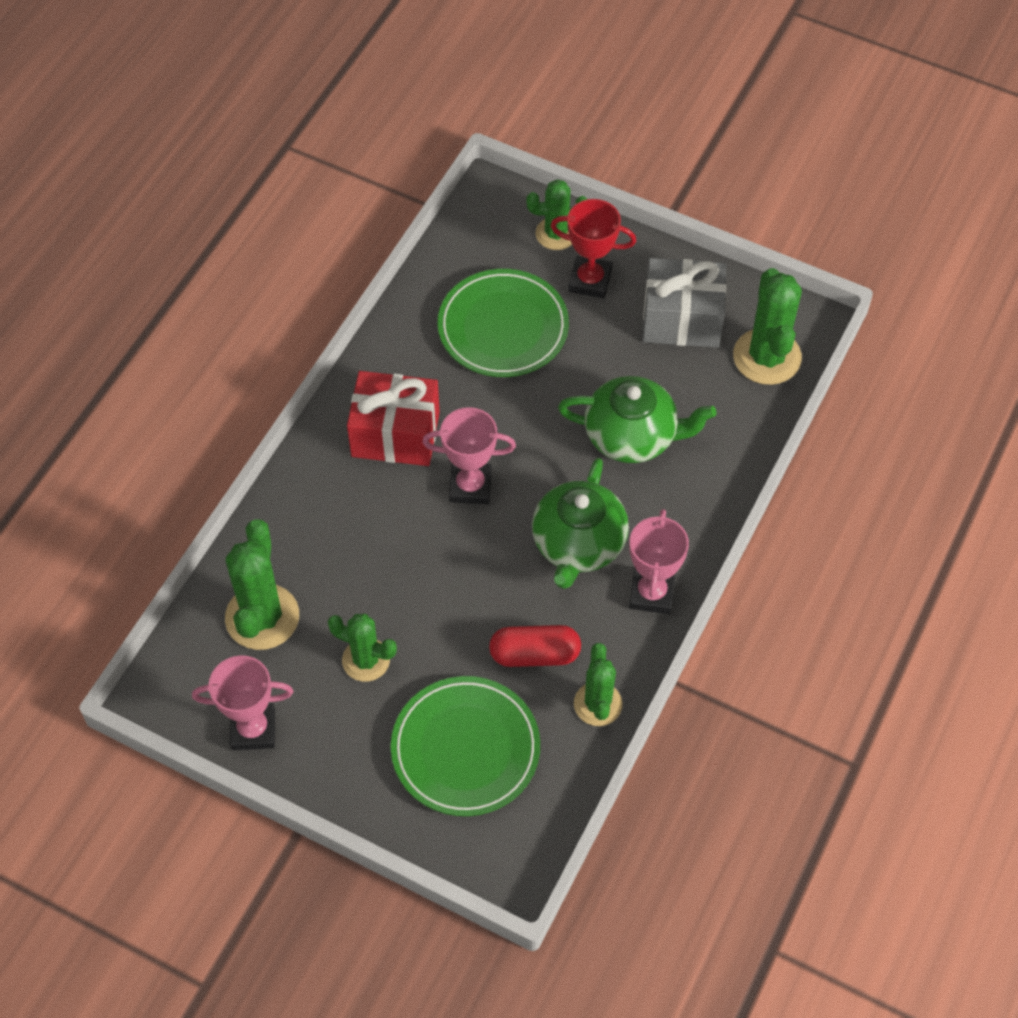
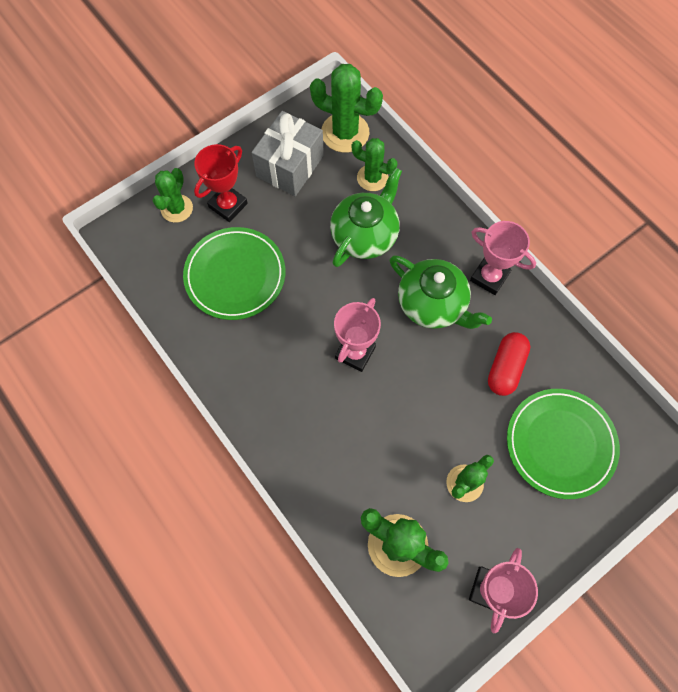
camera: 65 degrees left, 10 degrees up
(395, 434) = (286, 384): red gift -> none
(598, 704) = (558, 345): green cactus -> green cactus (372, 178)

